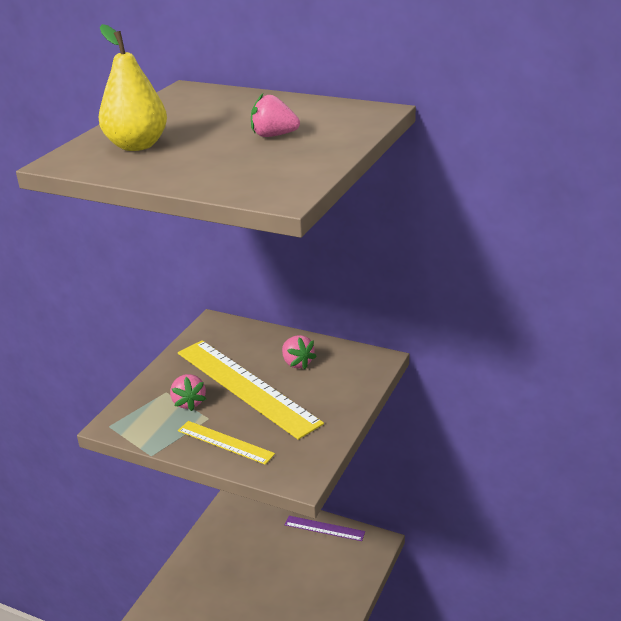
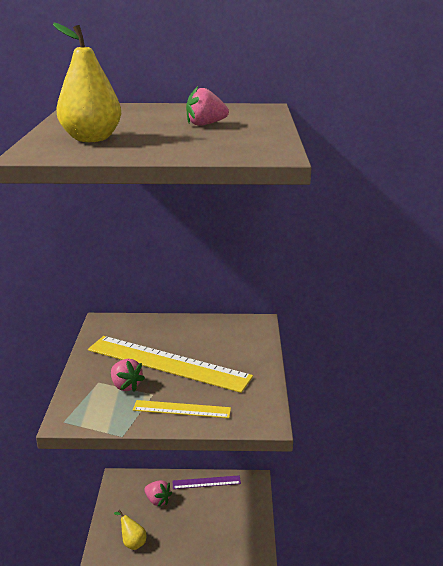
camera: 25 degrees left, 5 degrees down
(215, 569) = (132, 542): none -> yellow pear
(297, 363) = (196, 337): pink strawberry -> pink strawberry (157, 500)

